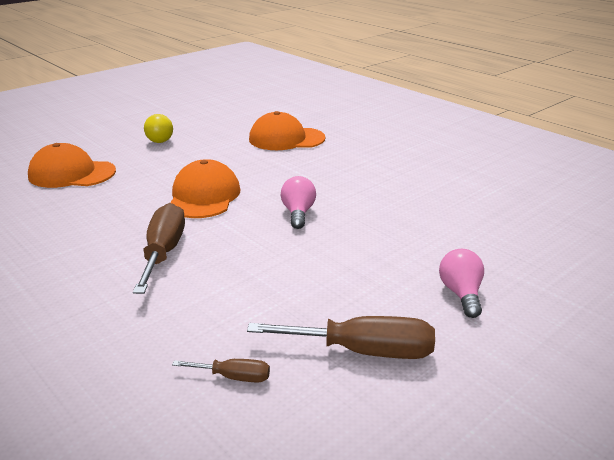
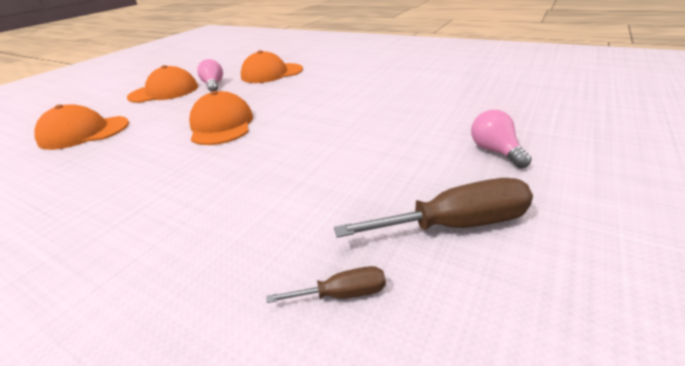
camera: 15 degrees left, 5 degrees up
(161, 139) = (164, 92): yellow light bulb -> orange cap
(163, 252) = (202, 180): brown screwdriver -> none
(298, 213) = (313, 121): pink light bulb -> pink light bulb (213, 85)

